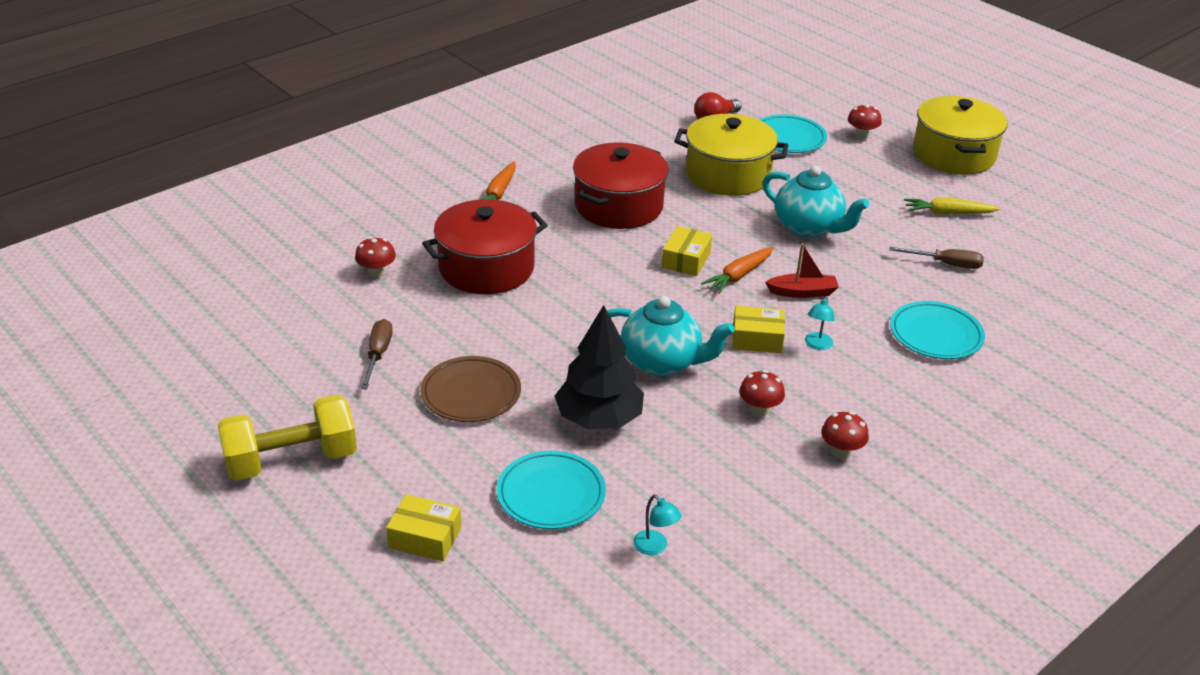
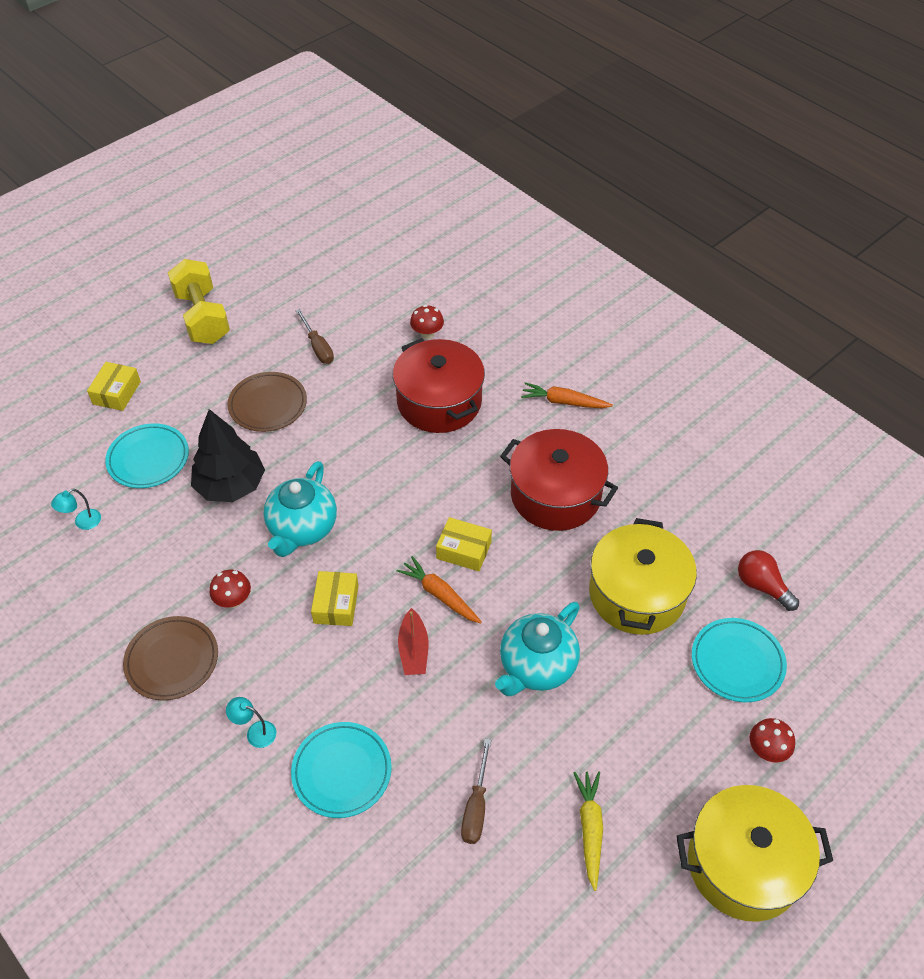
camera: 90 degrees right, 15 degrees up
(378, 355) = (318, 347): brown screwdriver -> brown screwdriver turned 60 degrees clockwise
(817, 345) = (325, 655): turquoise lamp -> turquoise lamp (255, 732)
(841, 451) = (172, 660): red mushroom -> brown plate

